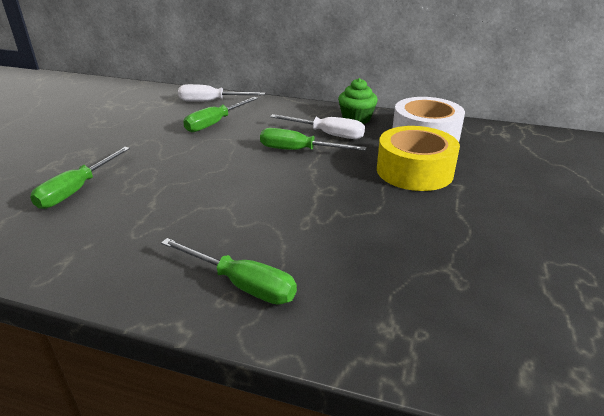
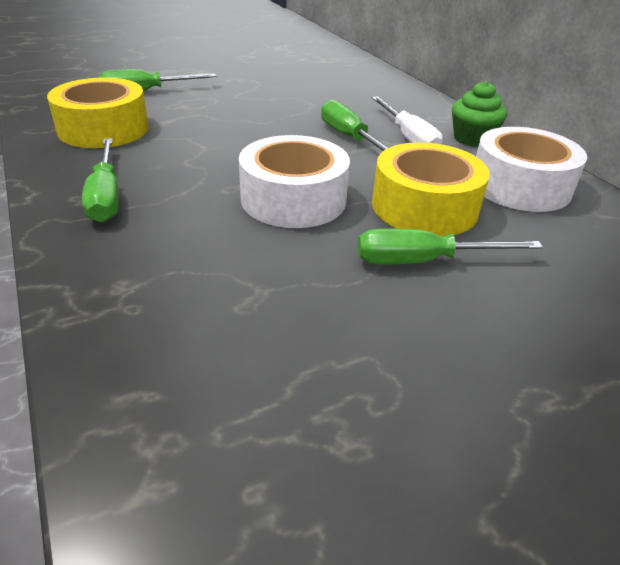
camera: 45 degrees right, 5 degrees up
(114, 239) = (103, 129): none -> yellow tape
(211, 101) = (362, 72): white screwdriver -> none
(215, 123) = (328, 89): green screwdriver -> green screwdriver (423, 261)
(352, 207) = (293, 199): none -> white tape

